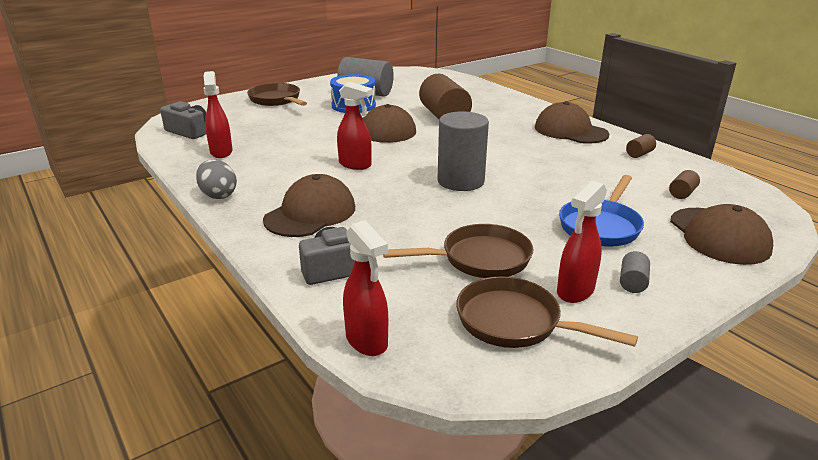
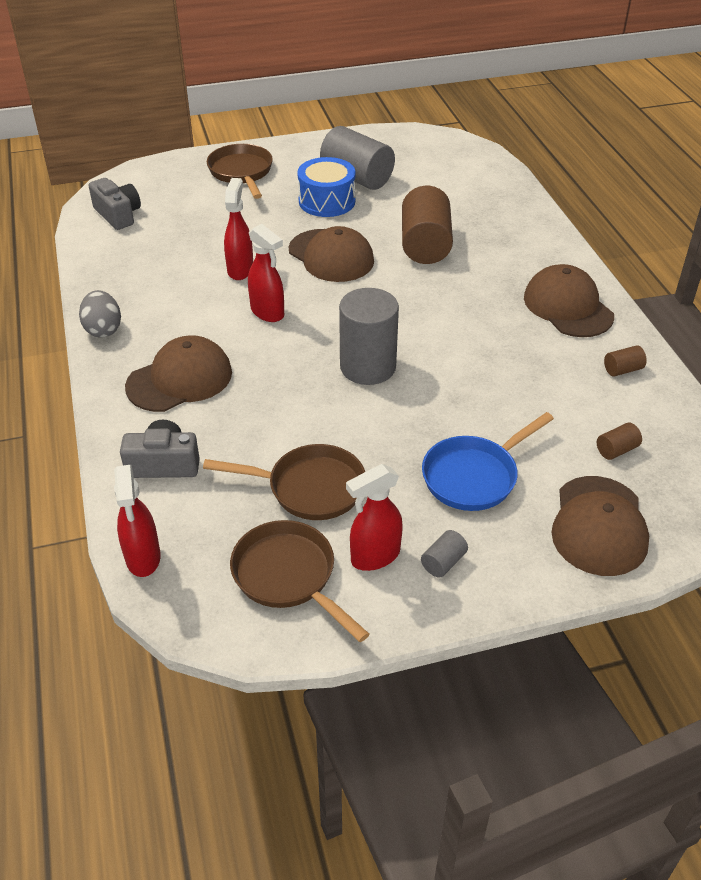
camera: 20 degrees right, 15 degrees up
(221, 152) = (136, 258): red spray bottle -> red spray bottle (240, 269)

